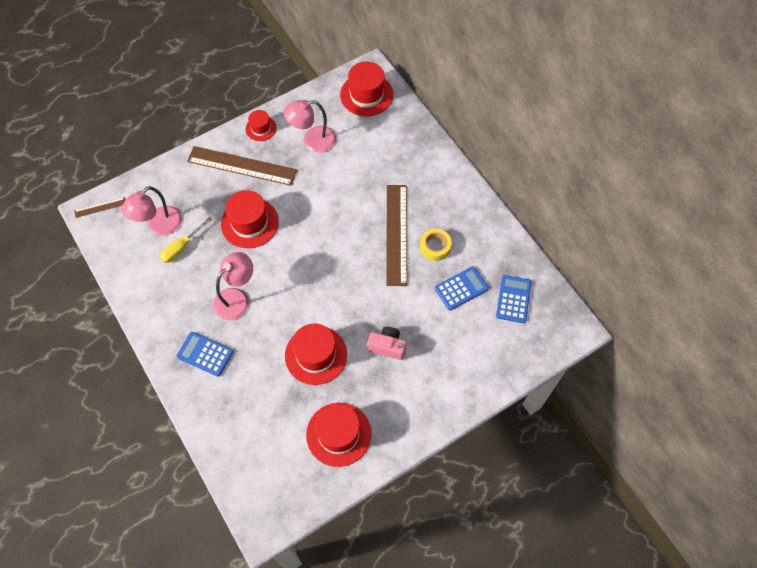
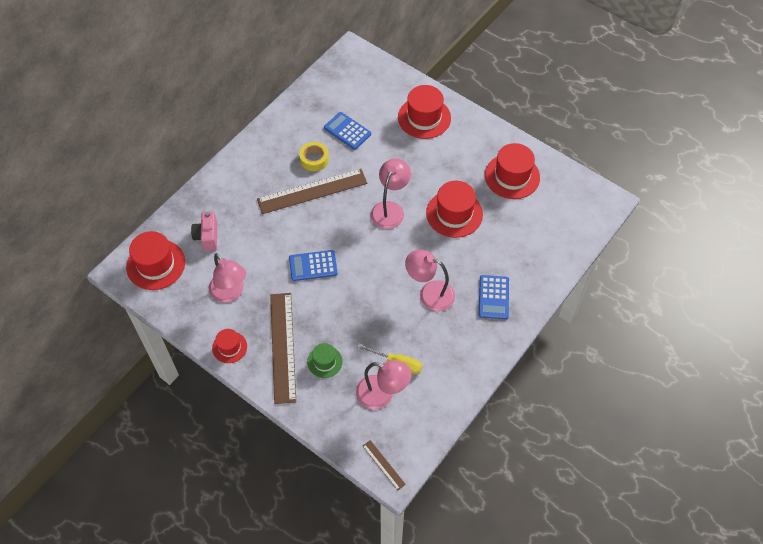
camera: 110 degrees left, 5 degrees down
(212, 192) = (324, 361): none -> green hat
(249, 223) = (346, 313): red hat -> red hat (424, 118)
(347, 296) = (390, 209): none -> pink lamp
(387, 346) = (423, 166): pink camera -> pink camera (207, 236)
(513, 299) = (342, 95): blue calculator -> blue calculator (313, 266)

